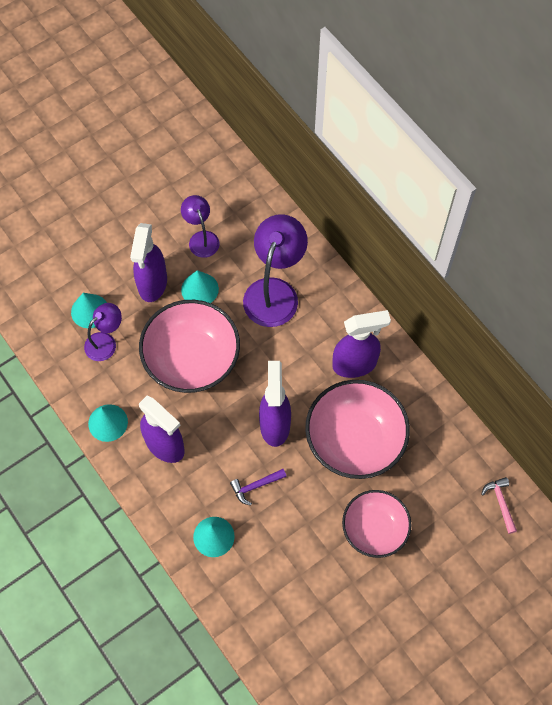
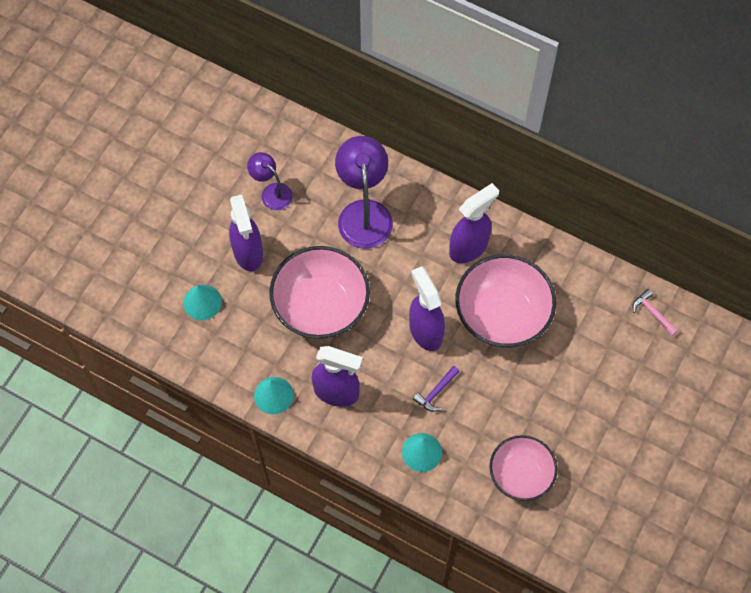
camera: 25 degrees left, 0 degrees up
(106, 342) = (232, 324): purple lamp -> none
(199, 289) = (294, 239): turquoise cone -> none
(374, 529) = (557, 383): pink bowl -> pink bowl (521, 474)

